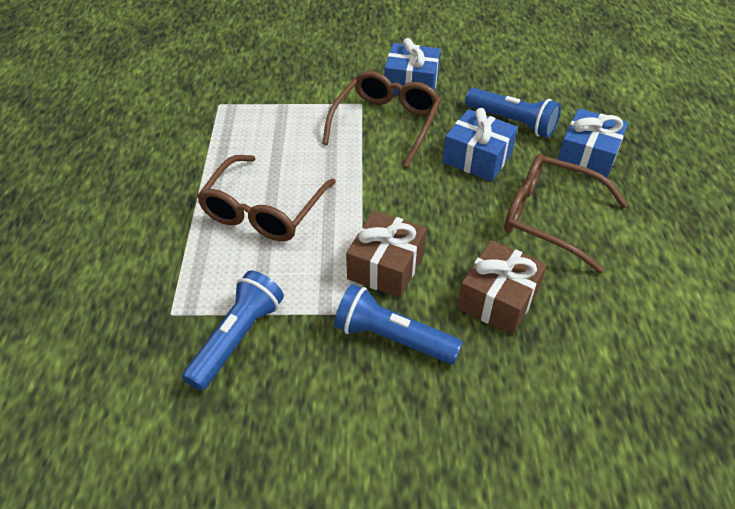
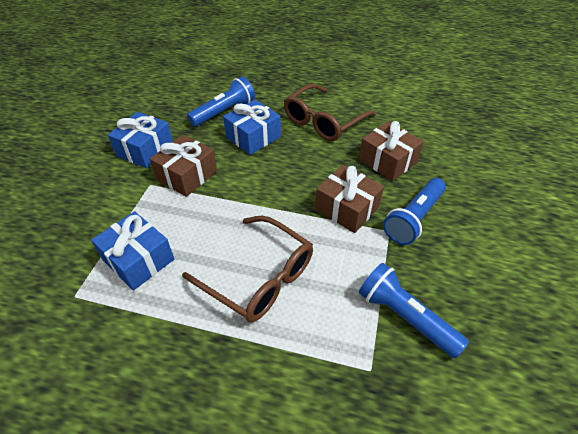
camera: 75 degrees left, 0 degrees up
(385, 124) = (187, 175): brown glasses -> brown gift
(587, 157) = (275, 92): blue gift -> blue gift (138, 260)

